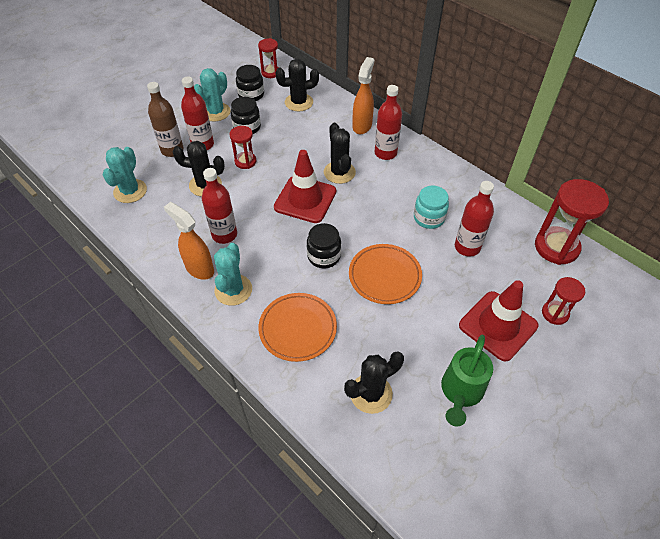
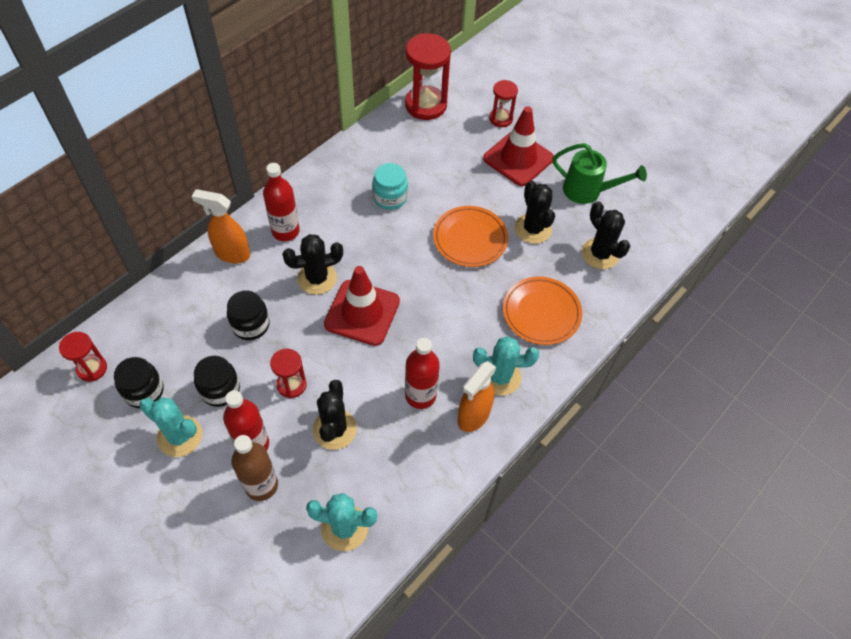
camera: 95 degrees left, 5 degrees up
(299, 102) = (172, 327): black cactus -> black cactus (533, 229)
(324, 256) = (447, 292): black jar -> black jar (250, 325)
(467, 247) = (429, 170): red bottle -> none

